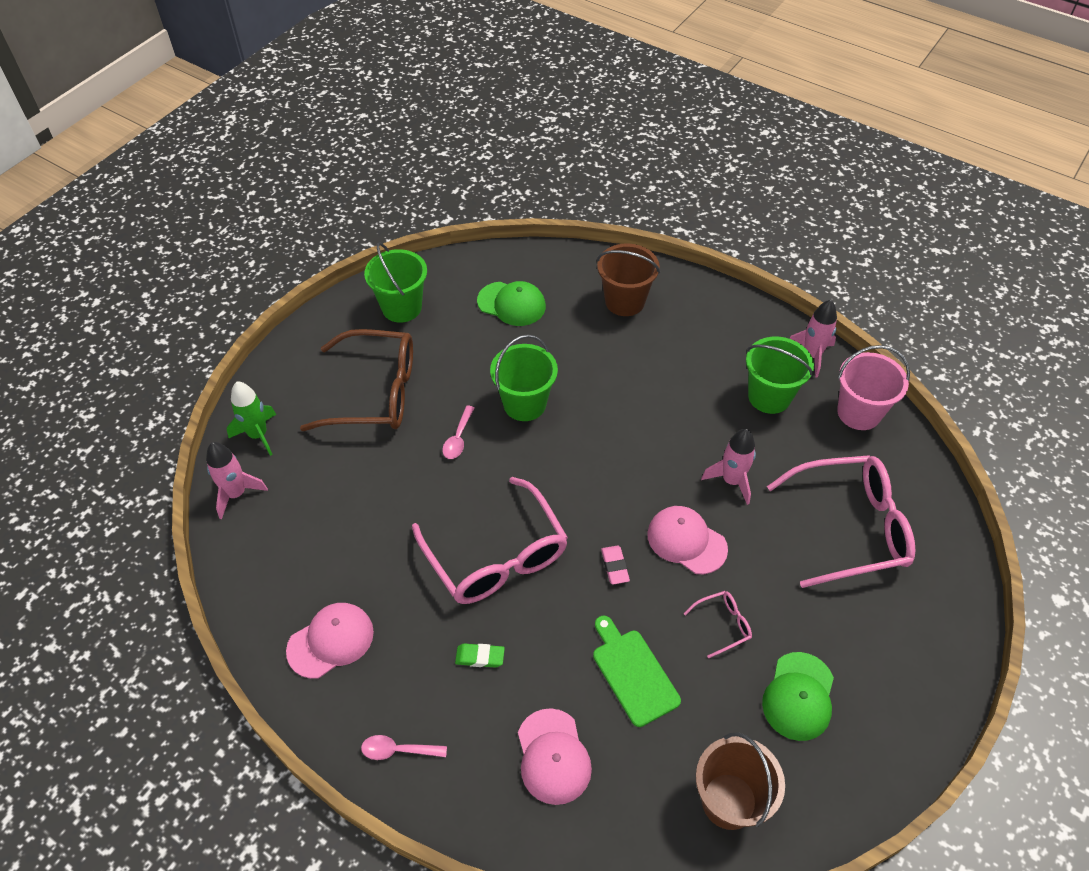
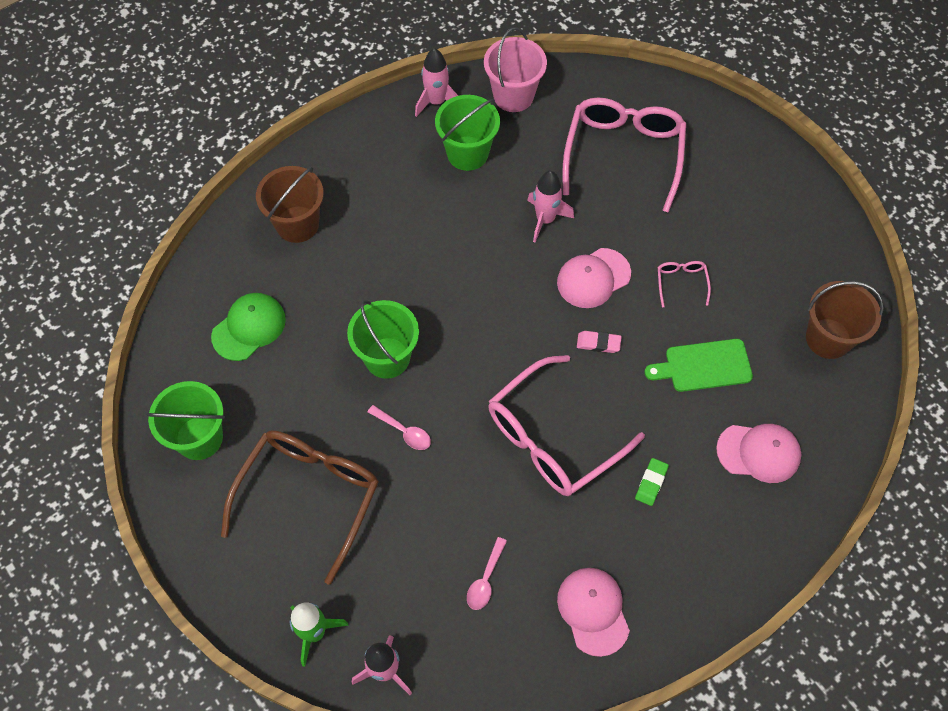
camera: 70 degrees left, 10 degrees up
(398, 750) = (719, 577): pink spoon -> pink spoon (485, 579)
(496, 556) = (552, 438): pink glasses -> pink glasses turned 150 degrees clockwise
(798, 696) = (759, 256): green cap -> none

